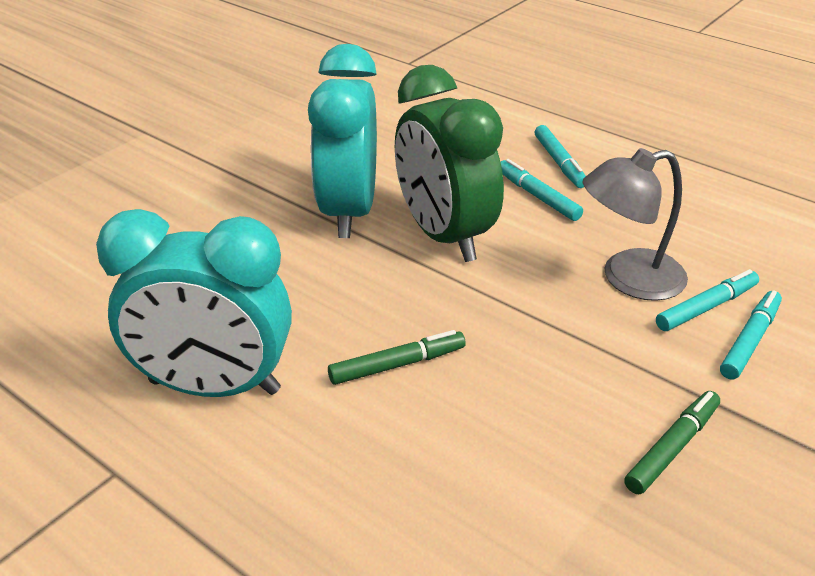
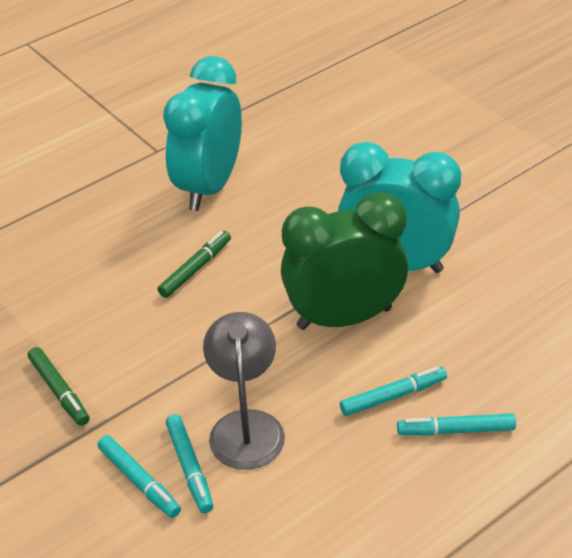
camera: 105 degrees right, 5 degrees up
(397, 365) = (196, 269): green marker -> green marker turned 135 degrees counterclockwise

